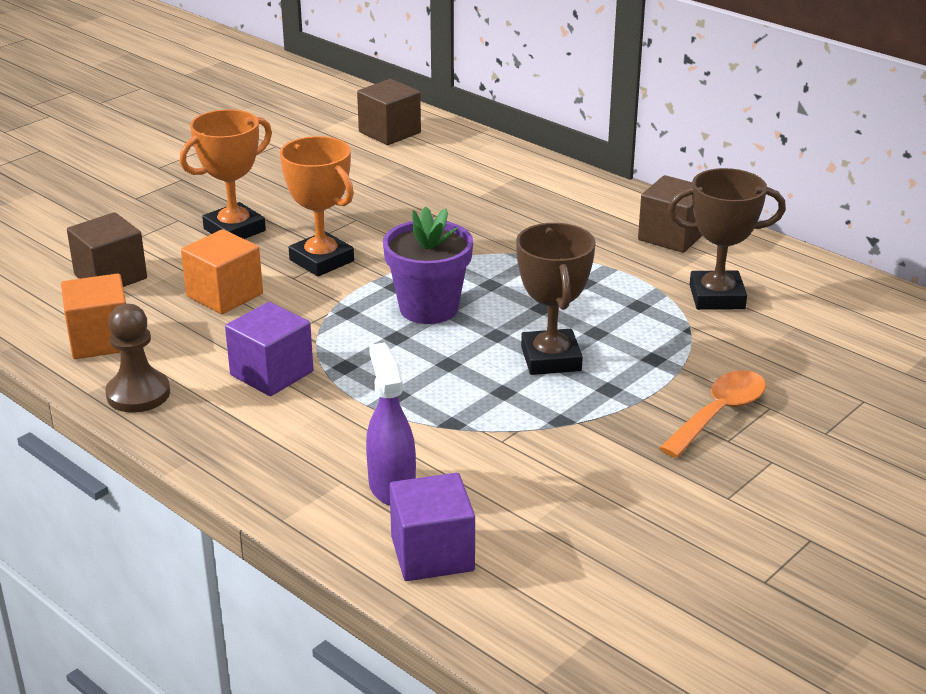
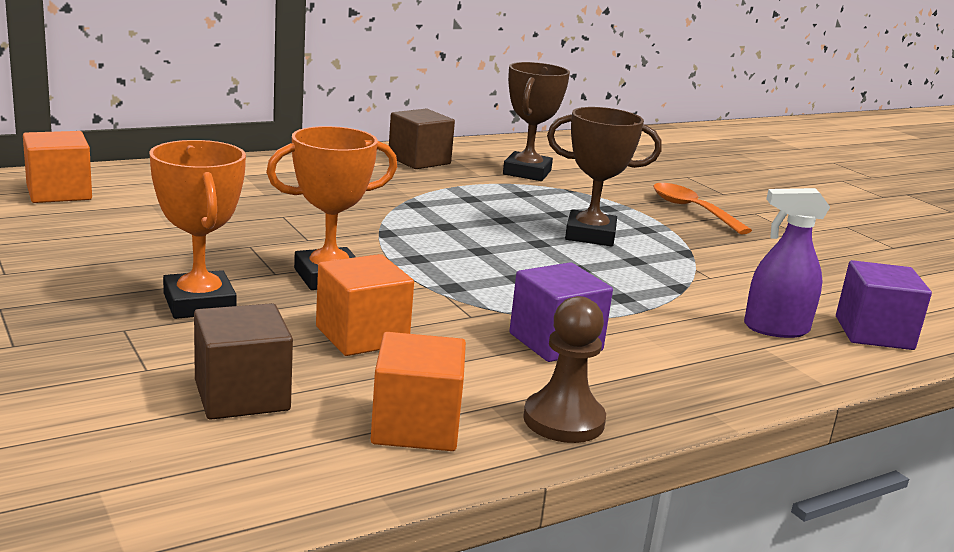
camera: 75 degrees left, 10 degrees down
(389, 132) = (59, 193): brown cube -> orange cube
(428, 308) = (472, 255): purple flower pot -> none

